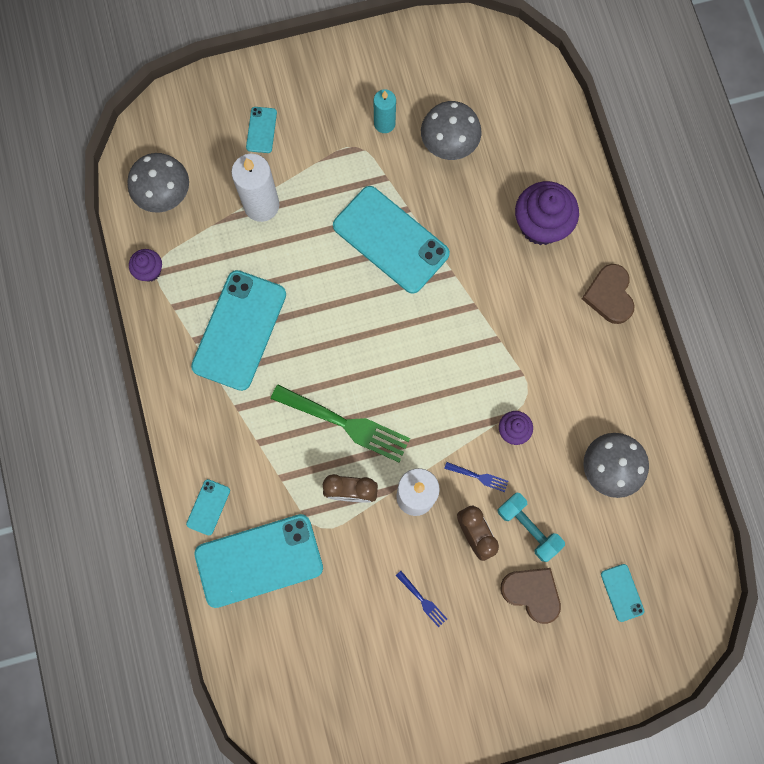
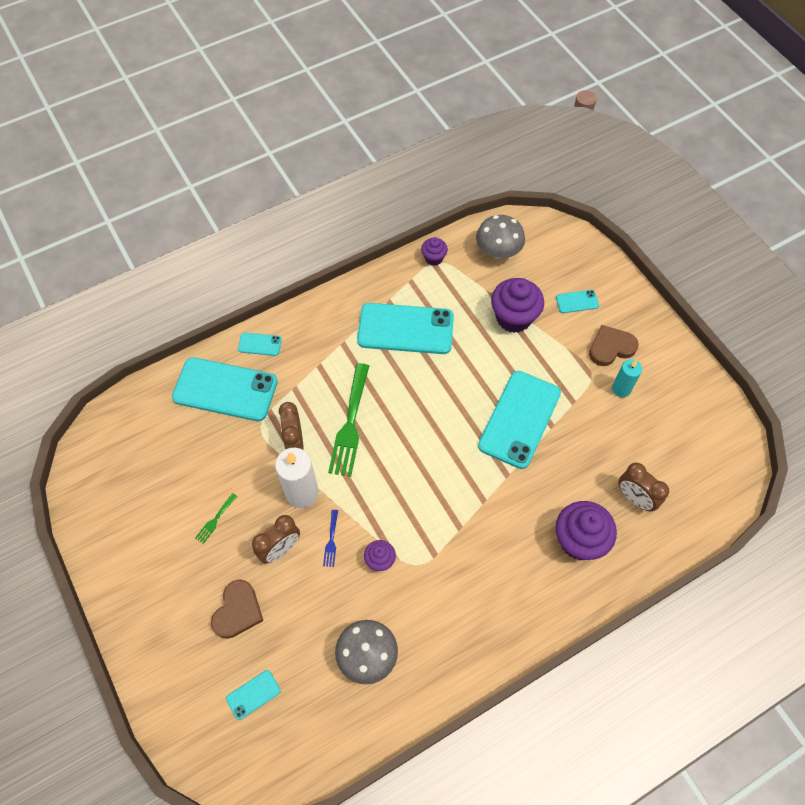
camera: 75 degrees right, 15 degrees down
(259, 560) = (225, 389): turquoise phone -> turquoise phone turned 45 degrees counterclockwise
(261, 205) = (513, 318): white candle -> purple cupcake
(422, 600) = (215, 520): blue fork -> green fork
(449, 143) = (625, 444): grey mushroom -> none
(510, 155) = (635, 498): none -> brown clock
(528, 528) = (295, 594): turquoise dumbbell -> none
(609, 295) = (533, 619): brown heart -> brown heart (611, 347)

